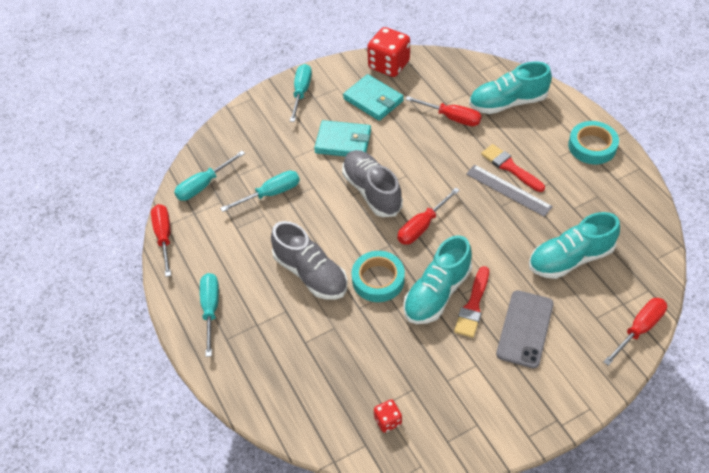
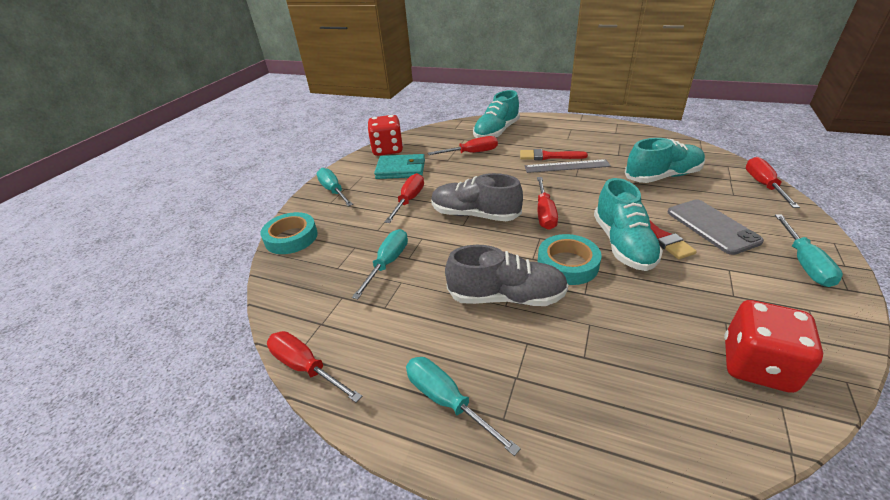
camera: 40 degrees left, 15 degrees down
(203, 185) = (307, 295): turquoise screwdriver -> turquoise screwdriver (804, 263)
(343, 142) = (409, 200): turquoise wallet -> red screwdriver
(387, 420) = (756, 365): red dice -> red dice, size x2.02
(570, 259) = (662, 176): turquoise shoe -> turquoise shoe turned 135 degrees counterclockwise
(592, 146) = (577, 127): turquoise tape -> turquoise tape (291, 237)

